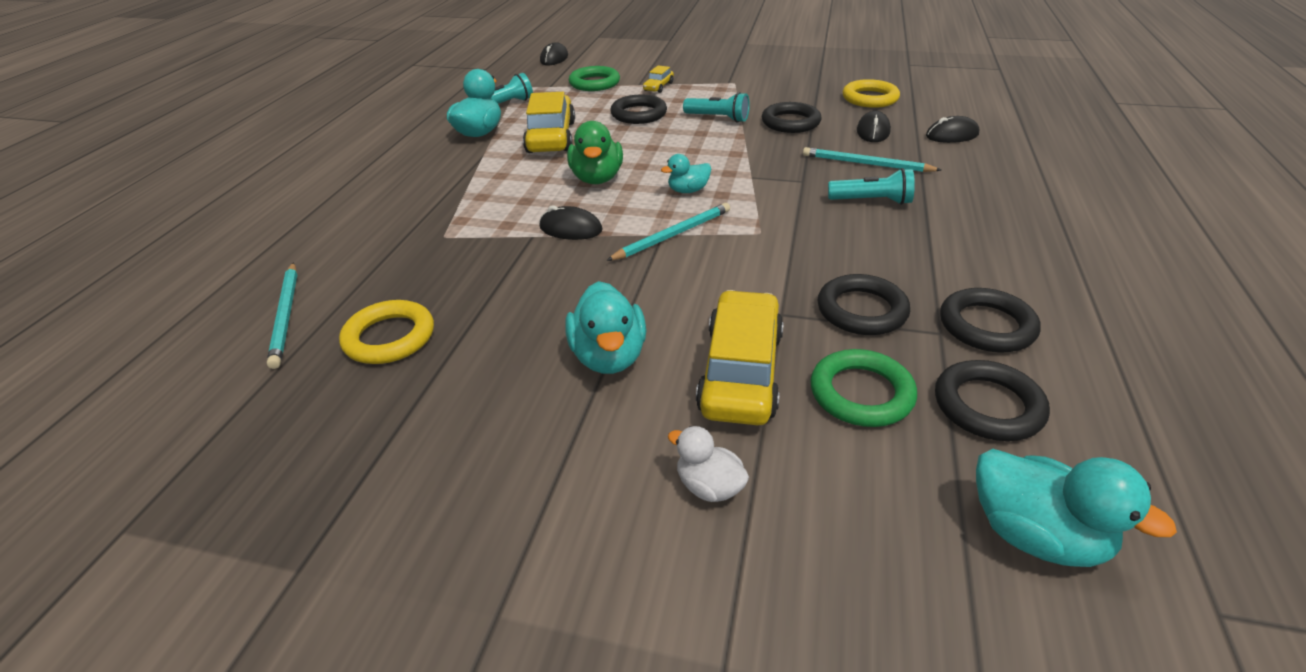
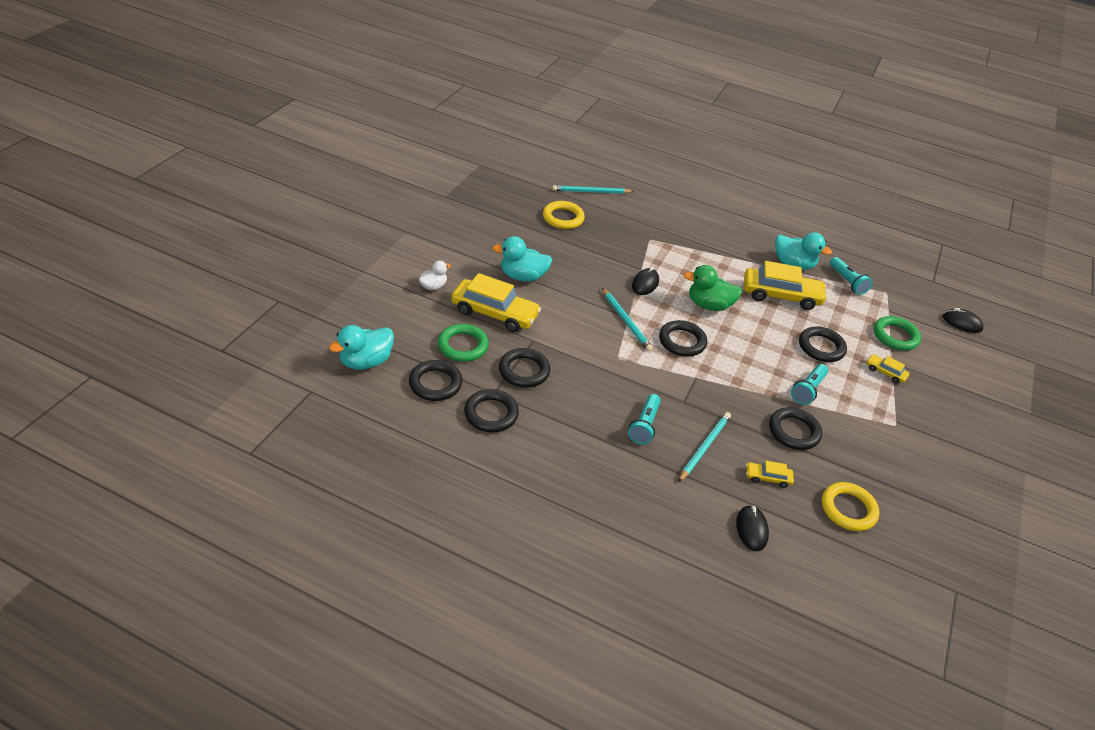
camera: 95 degrees right, 5 degrees up
(688, 190) = (682, 341): turquoise duck -> black ring
(873, 131) = (767, 478): black mouse -> yellow car

